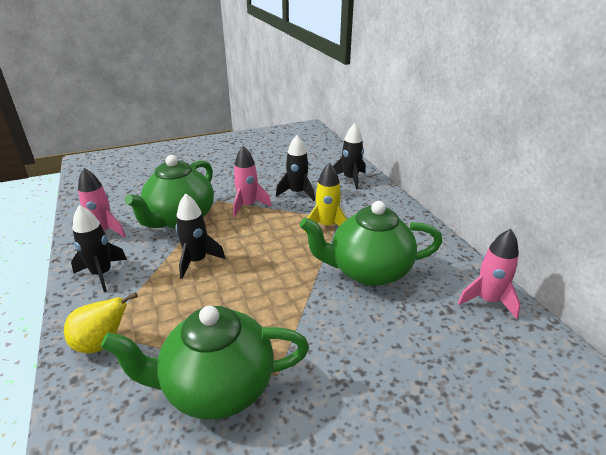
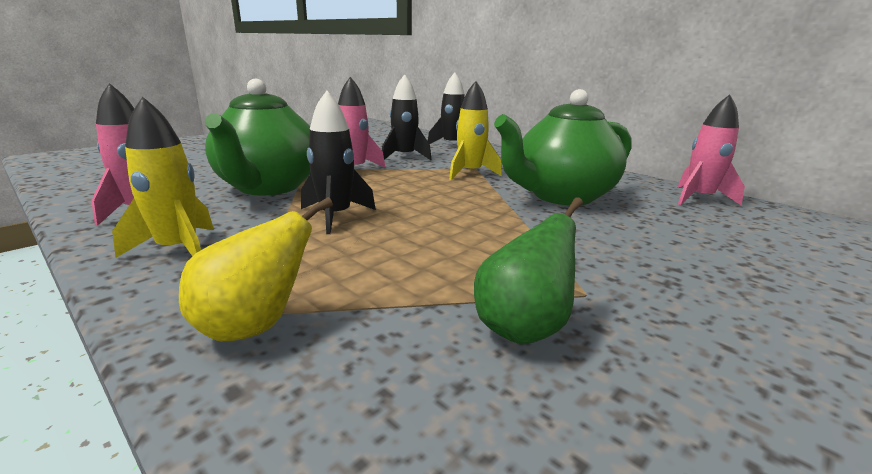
camera: 25 degrees left, 10 degrees down
(102, 274) = (178, 250): black rocket -> yellow rocket
(217, 387) = (523, 328): green teapot -> green pear

